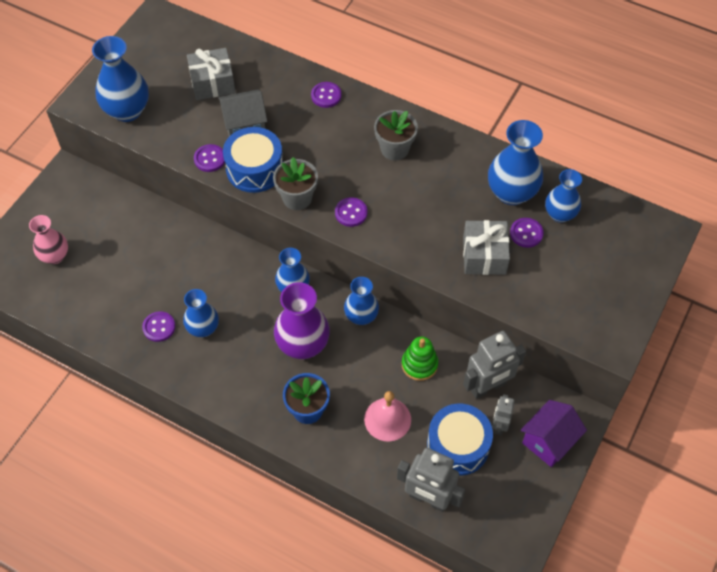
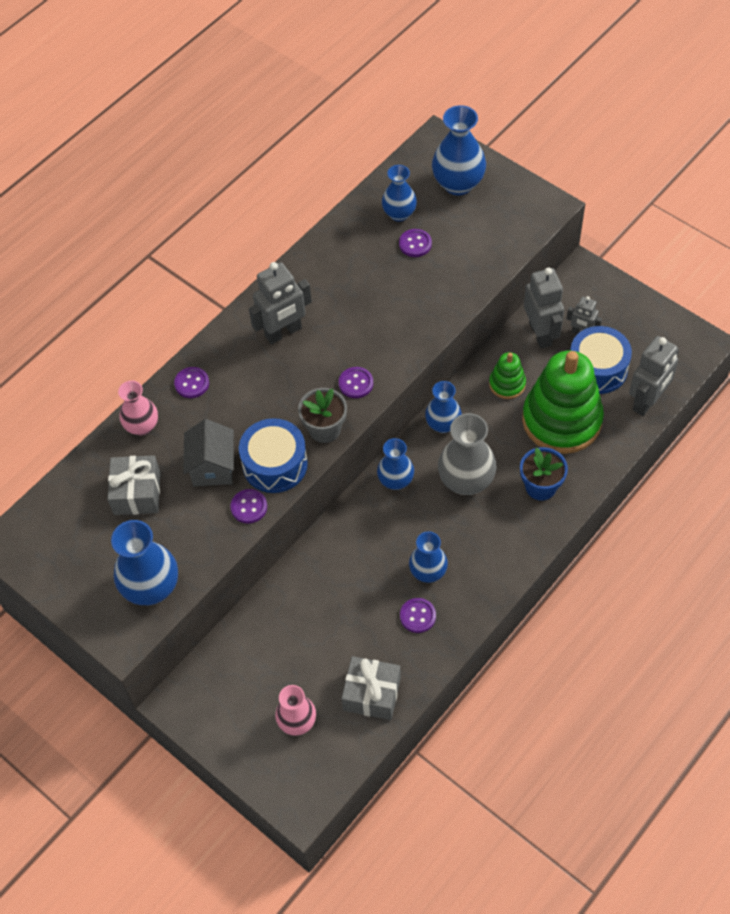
camera: 75 degrees left, 0 degrees up
(277, 72) = (142, 426): none -> pink vase
(303, 345) = (466, 481): purple vase -> grey vase
(387, 419) = (561, 420): pink bell -> green stacking toy
(394, 149) = (283, 332): grey flower pot -> grey robot
(484, 255) = (433, 281): grey gift -> grey gift (372, 694)
(511, 193) = (364, 246): blue vase -> blue vase (458, 184)
(548, 441) = (603, 299): purple house -> none

